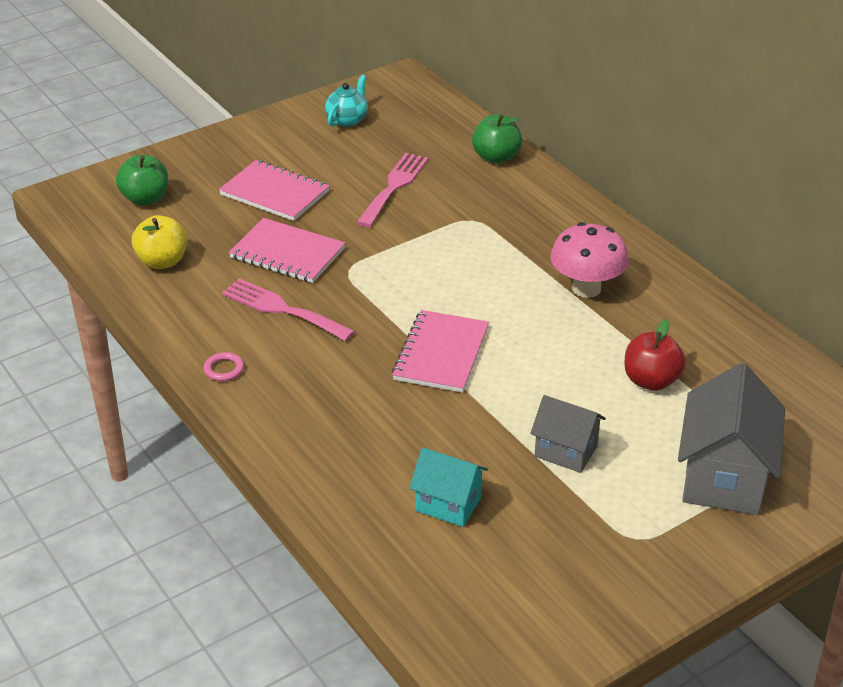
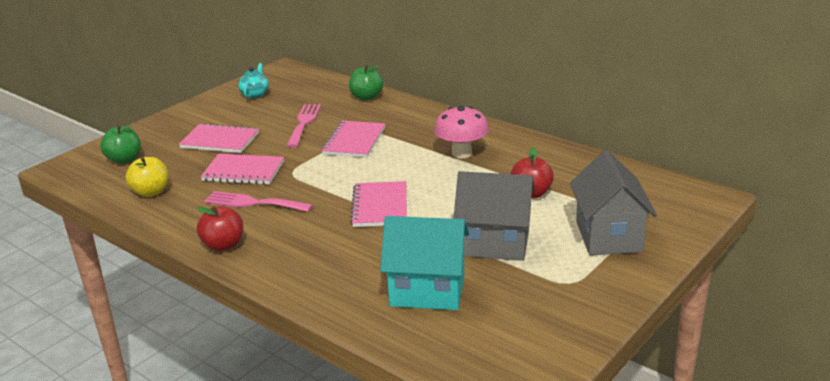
camera: 15 degrees left, 10 degrees down
(224, 369) = (223, 245): pink ring -> red apple
(448, 504) = (427, 291): turquoise house -> turquoise house, size x1.71
(449, 234) = (354, 141): none -> pink notebook
(565, 451) = (494, 243): grey house -> grey house, size x1.71

